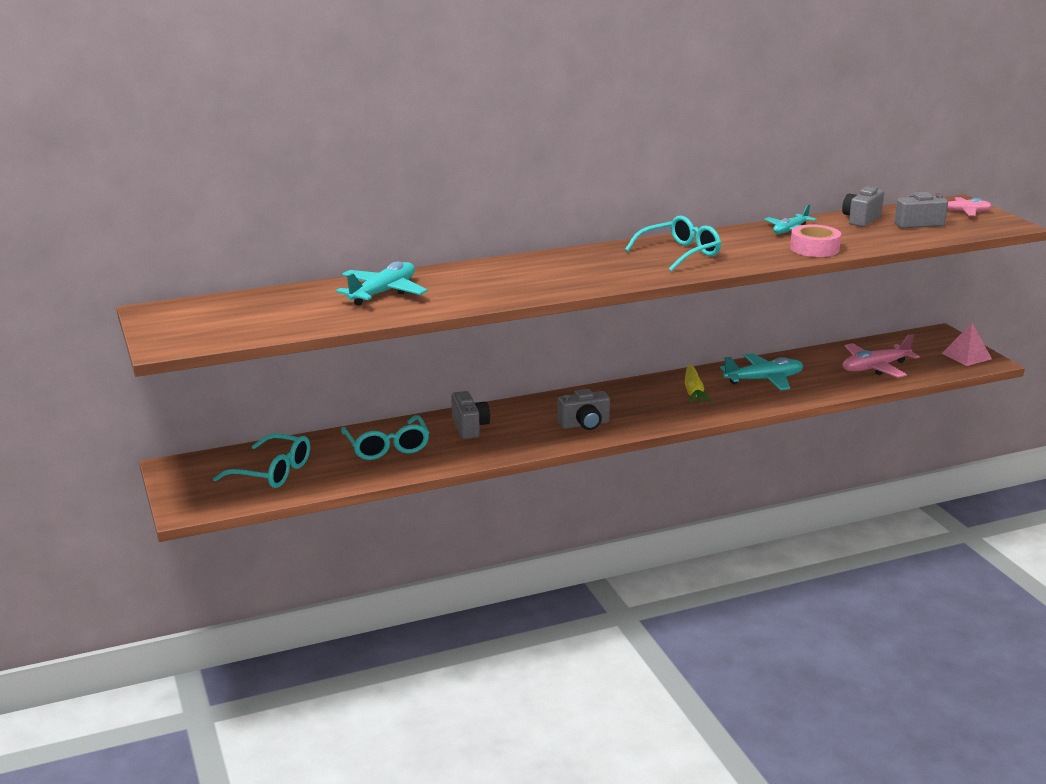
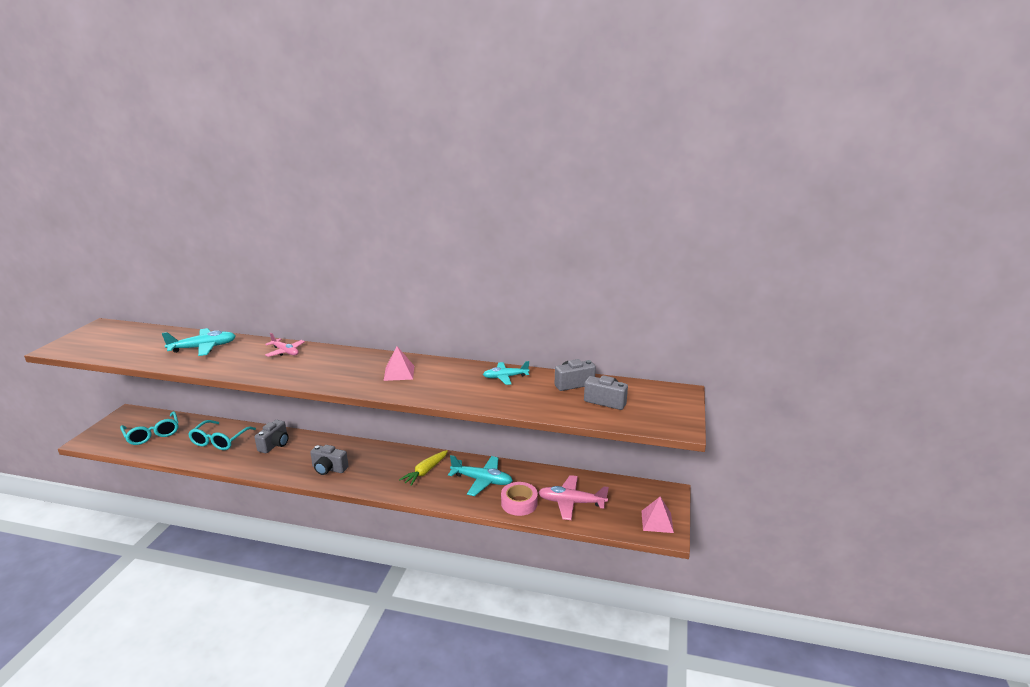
camera: 35 degrees right, 0 degrees up
(679, 253) = (399, 373): turquoise glasses -> pink pyramid
(814, 248) = (487, 398): pink tape -> pink tape (519, 503)
(962, 212) = (665, 402): pink plane -> pink plane (285, 352)

